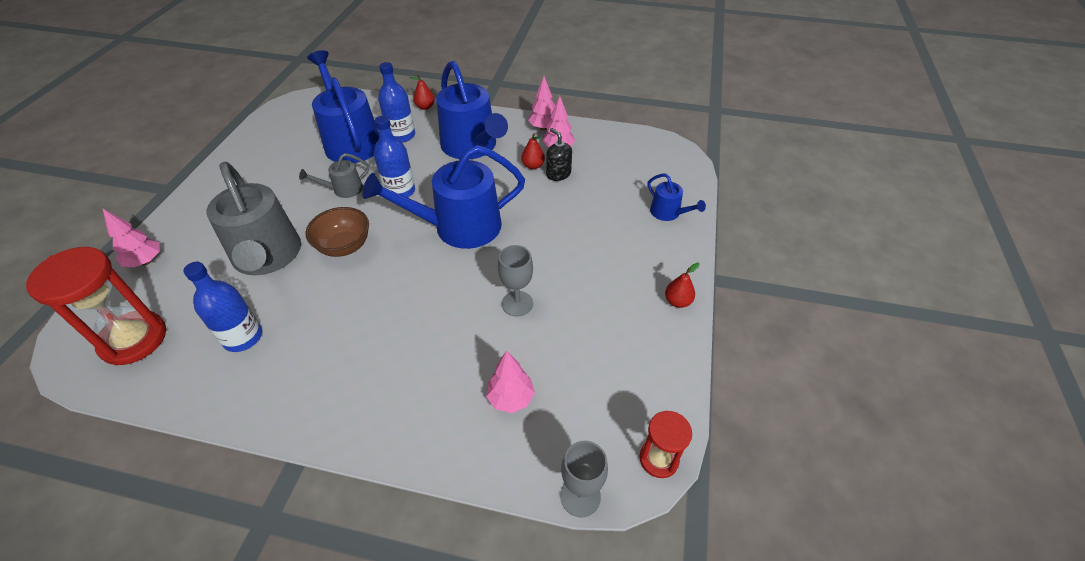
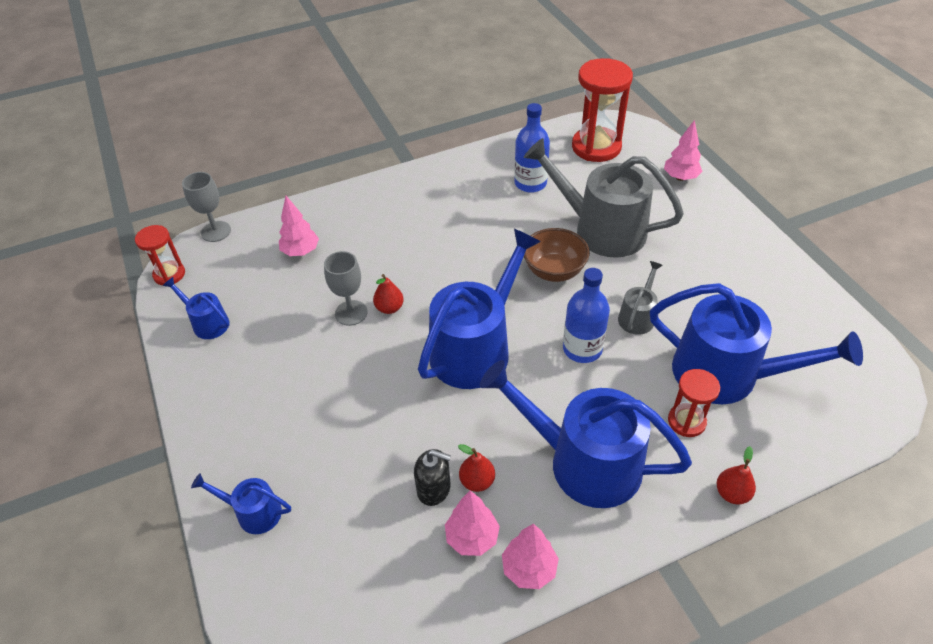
camera: 145 degrees right, 0 degrees up
(401, 135) = (686, 421): blue bottle -> red hourglass
(642, 368) = (207, 323): none -> blue watering can
(677, 301) = (197, 399): red pear -> red pear (389, 308)

